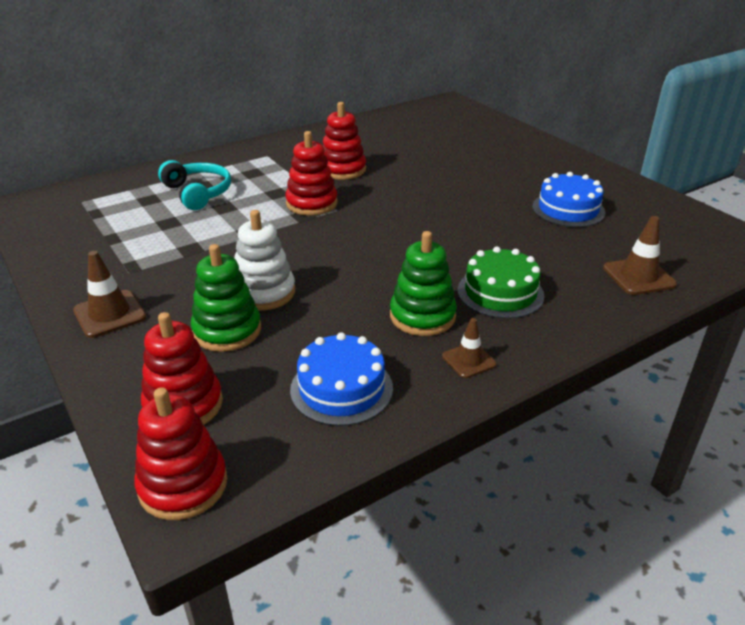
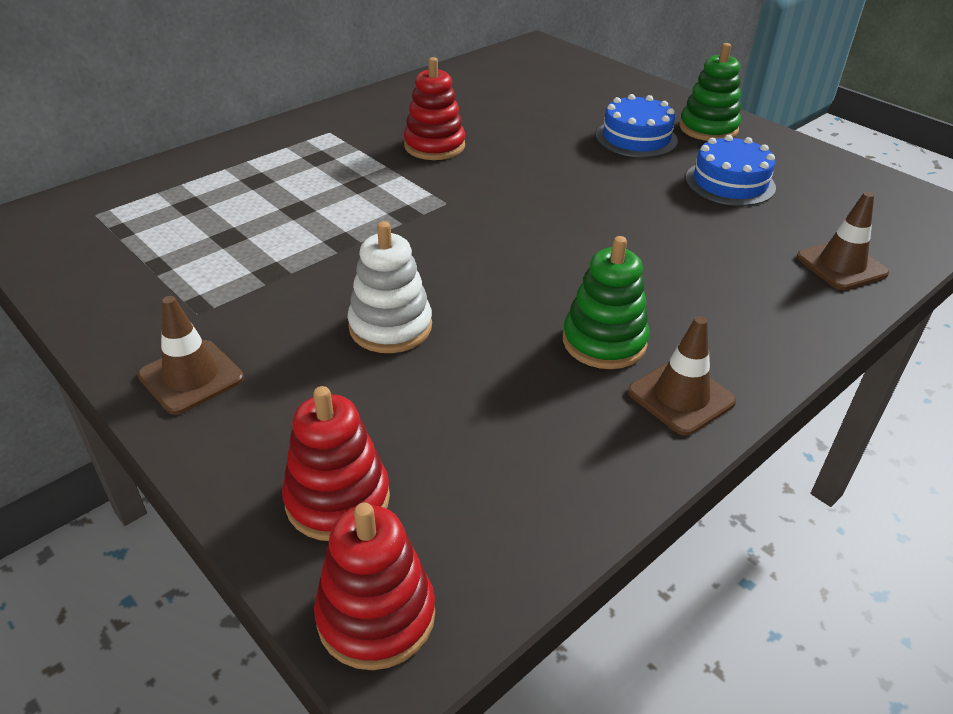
camera: 10 degrees left, 5 degrees up
(198, 193) = (254, 191): turquoise headphones -> none
(227, 330) = (360, 386): green stacking toy -> green stacking toy (708, 128)
(311, 203) = (411, 196): red stacking toy -> none
(341, 388) = (537, 453): blue cake -> blue cake (636, 138)
(468, 360) = (681, 397): brown traffic cone -> brown traffic cone, size x1.53
(500, 292) = (687, 301): green cake -> none

